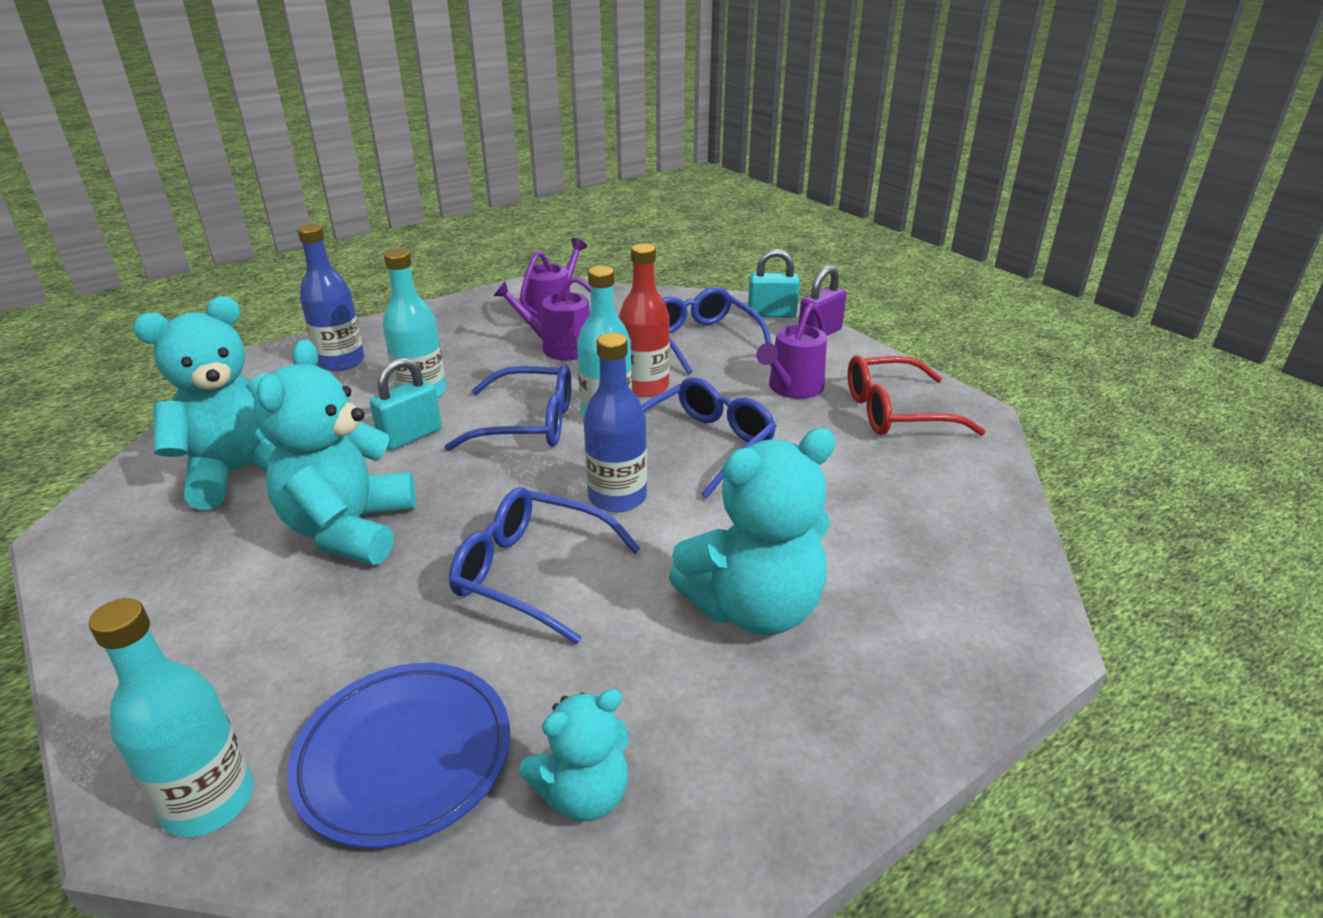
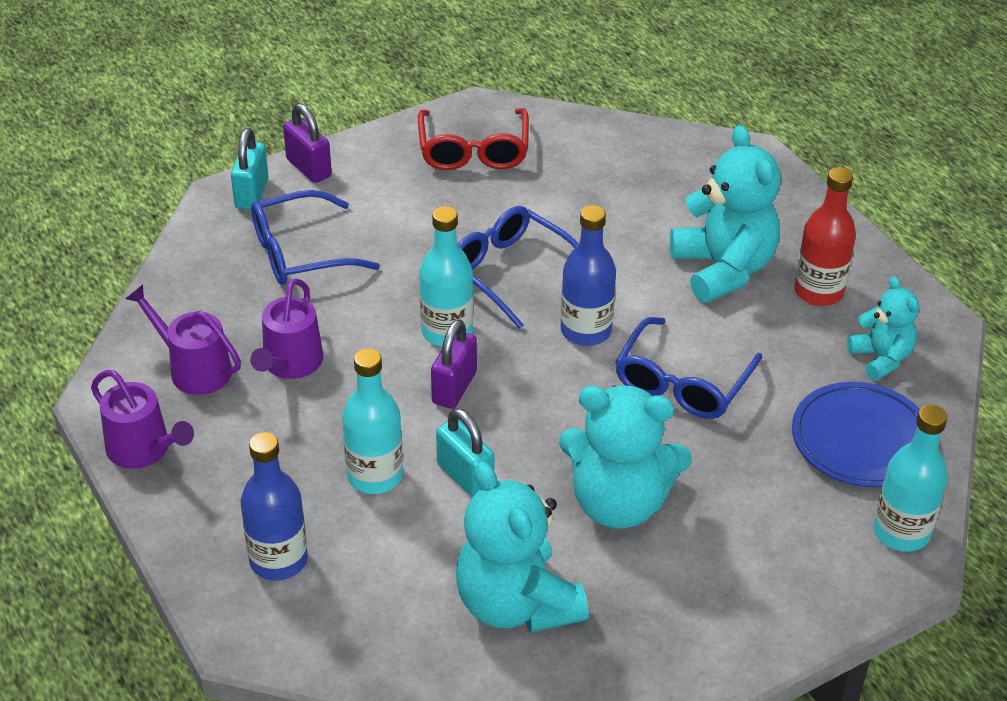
camera: 85 degrees left, 10 degrees up
(529, 423) = (454, 388): blue glasses -> purple padlock
(645, 387) = (396, 302): red bottle -> red bottle (818, 292)
(792, 388) = (419, 204): purple watering can -> purple watering can (143, 449)

